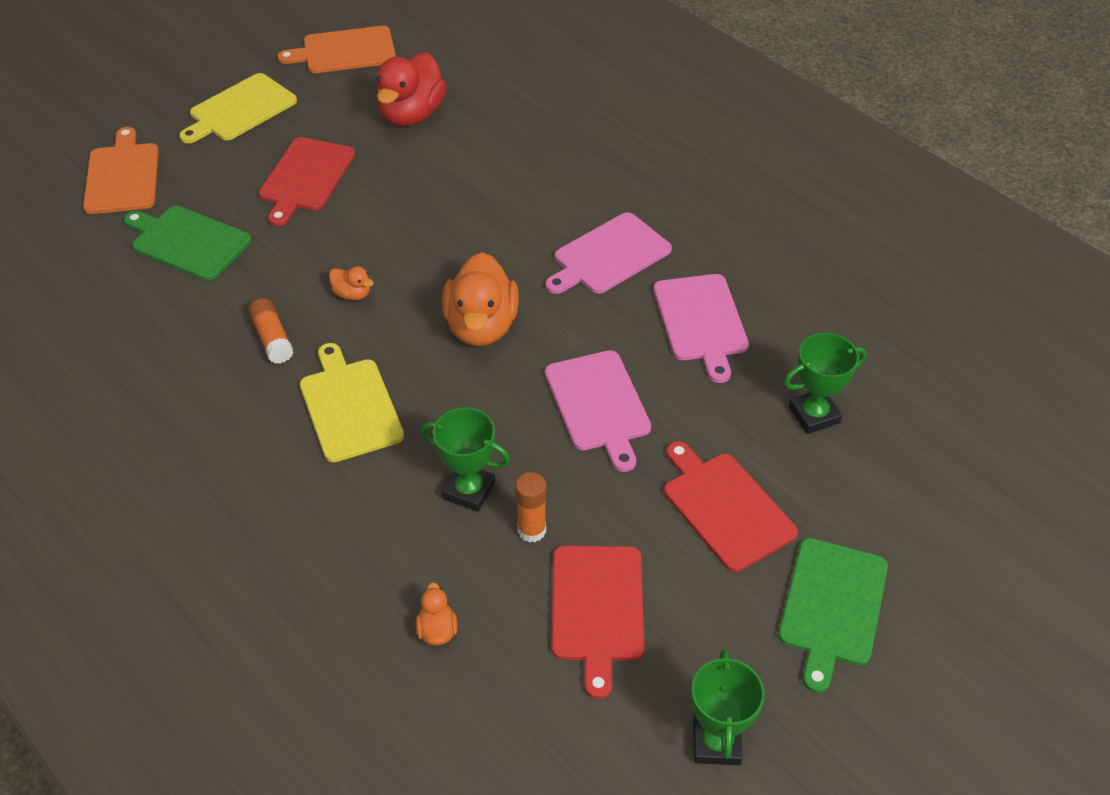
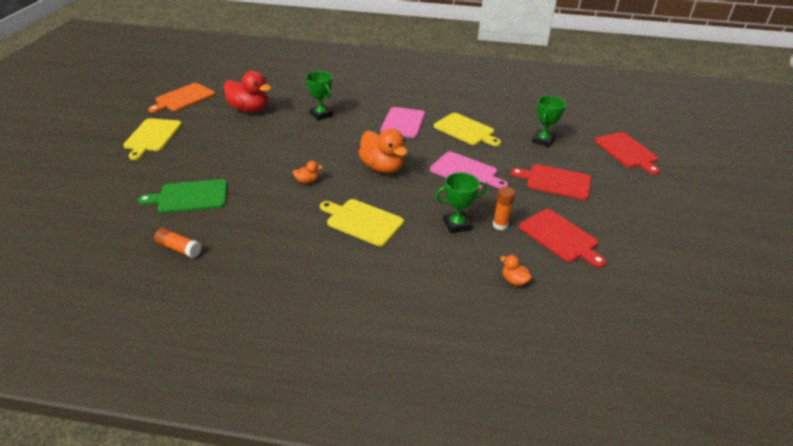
camera: 40 degrees left, 10 degrees down
(122, 176) = (112, 186): orange cutting board -> none
(272, 339) = (289, 214): orange glue stick -> orange glue stick (179, 248)
(306, 178) = (224, 149): red cutting board -> red cutting board (627, 151)
(412, 115) = (249, 109): red duck -> red duck turned 45 degrees counterclockwise
(701, 321) = (466, 130): pink cutting board -> yellow cutting board
(716, 742) = (658, 255): green trophy -> green trophy (321, 115)
(832, 607) = (630, 192): green cutting board -> none

